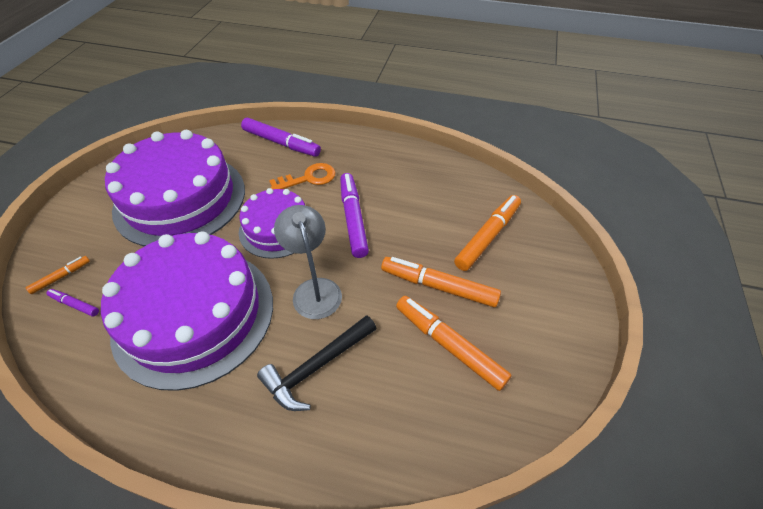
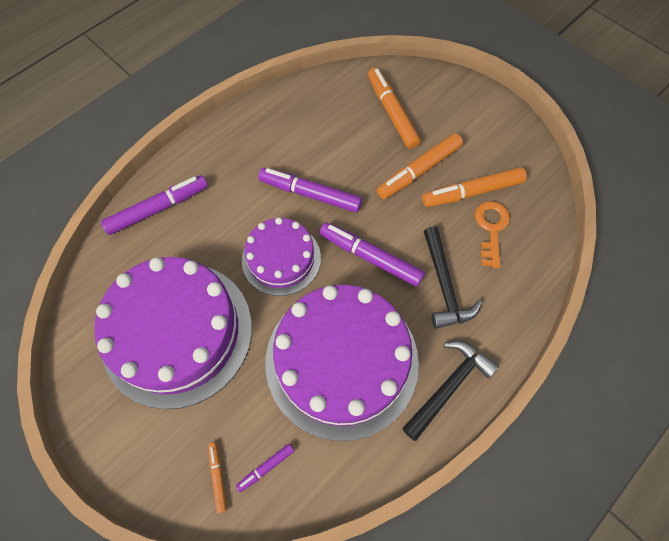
camera: 60 degrees left, 15 degrees up
(198, 422) = (448, 386): none -> black hammer
(308, 178) = (231, 206): orange key -> orange key (491, 229)
(314, 289) = (370, 257): grey lamp -> purple marker

